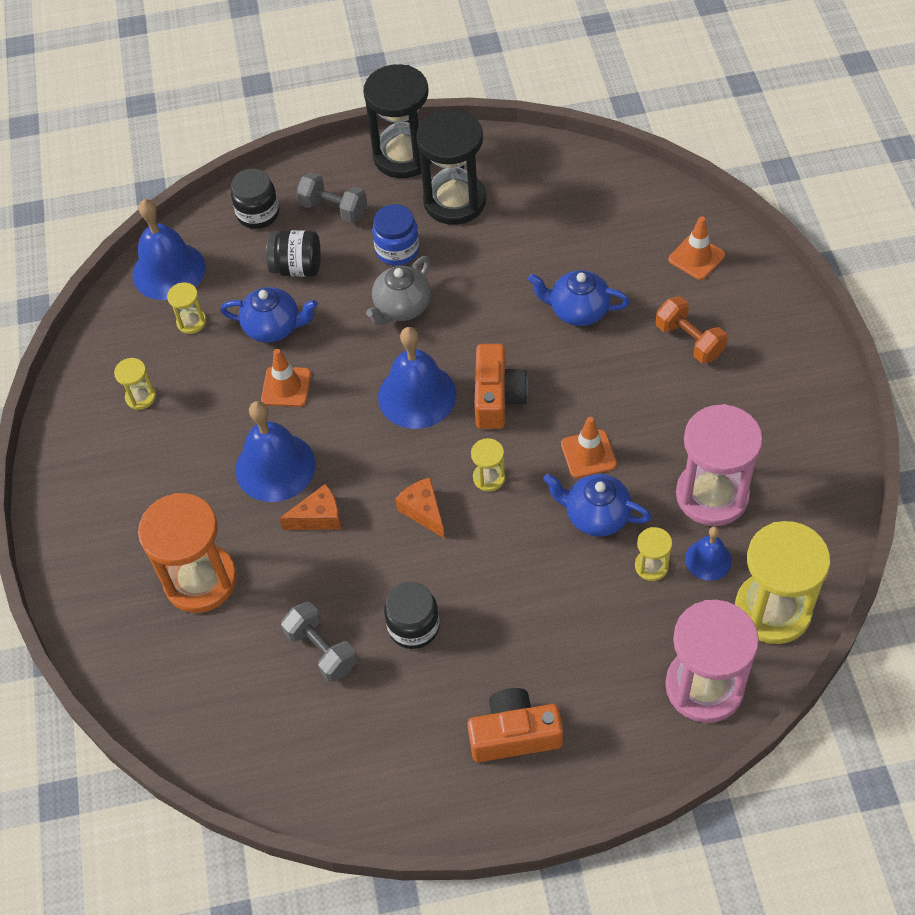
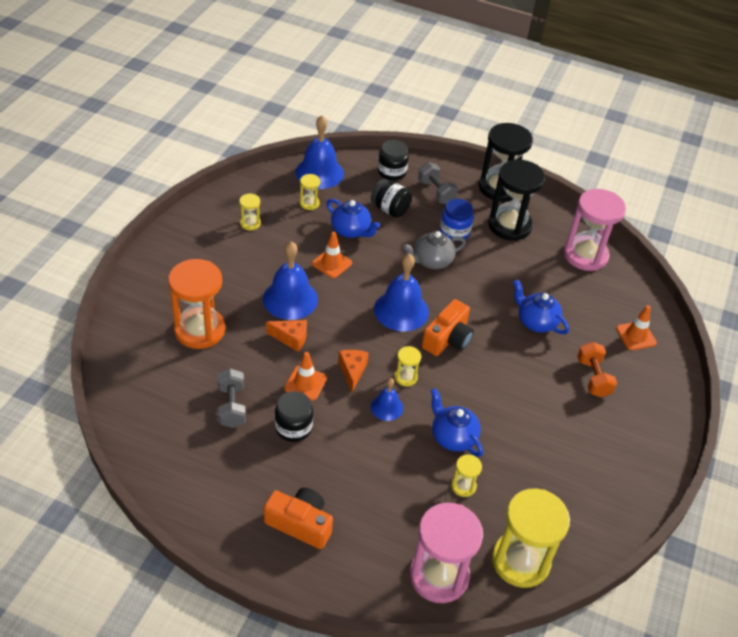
camera: 25 degrees right, 10 degrees down
(588, 454) = (476, 401): orange traffic cone -> orange traffic cone (305, 383)
(708, 559) = (502, 505): blue bell -> blue bell (387, 407)
(712, 495) = (536, 471): pink hourglass -> pink hourglass (585, 255)

